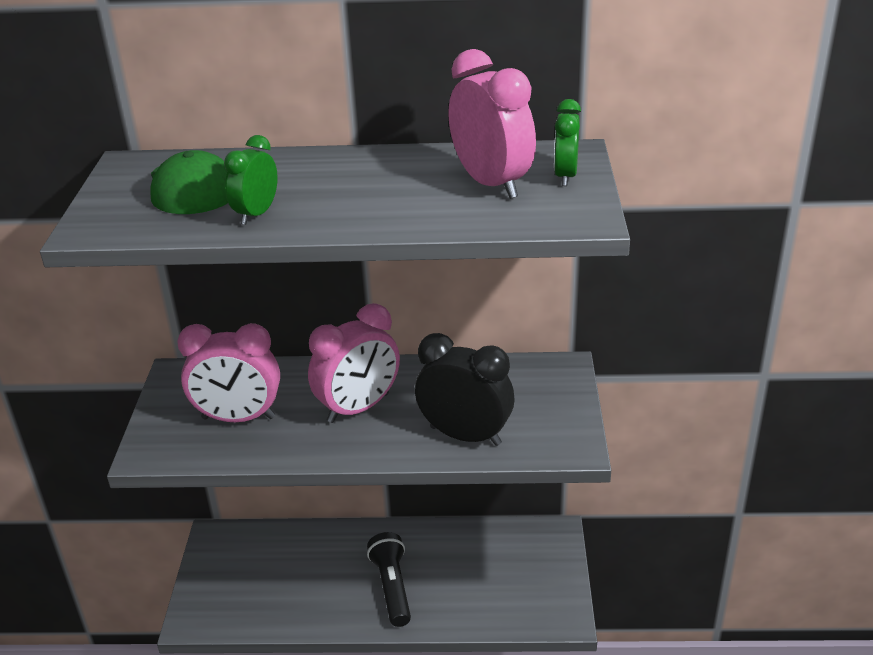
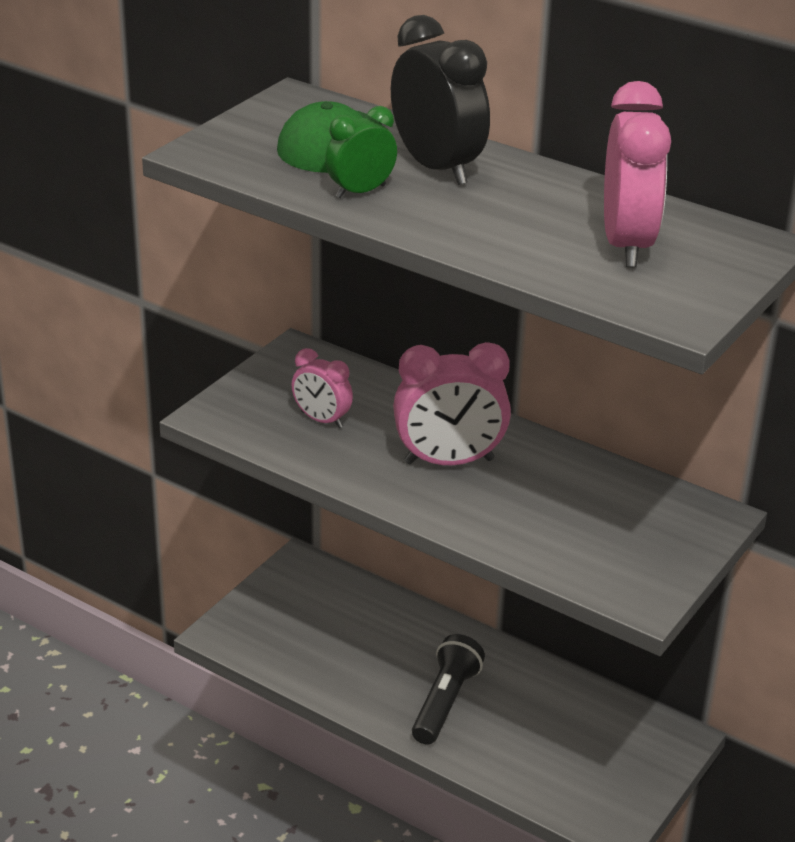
camera: 30 degrees right, 0 degrees up
(238, 418) = (321, 420): pink clock -> pink clock, size x0.58
(465, 435) = (535, 536): black clock -> black clock (437, 167)
(565, 176) = (717, 265): green clock -> none

